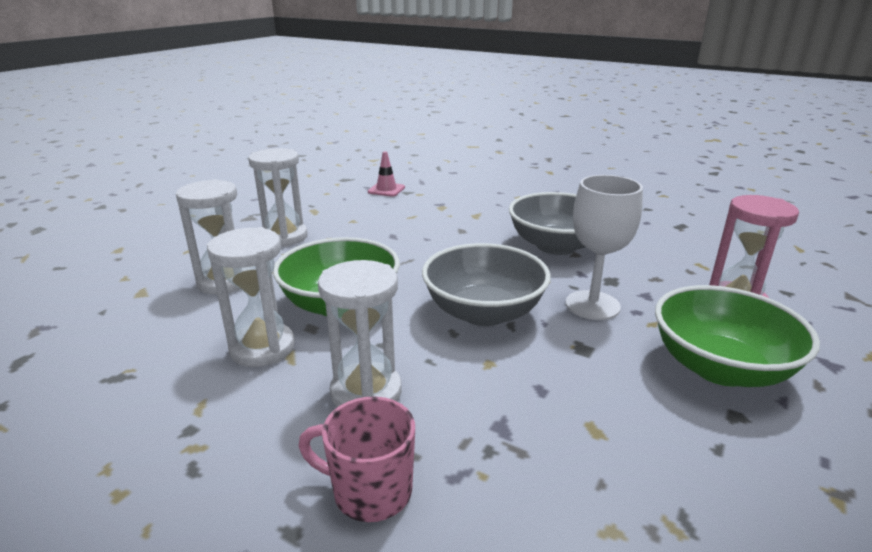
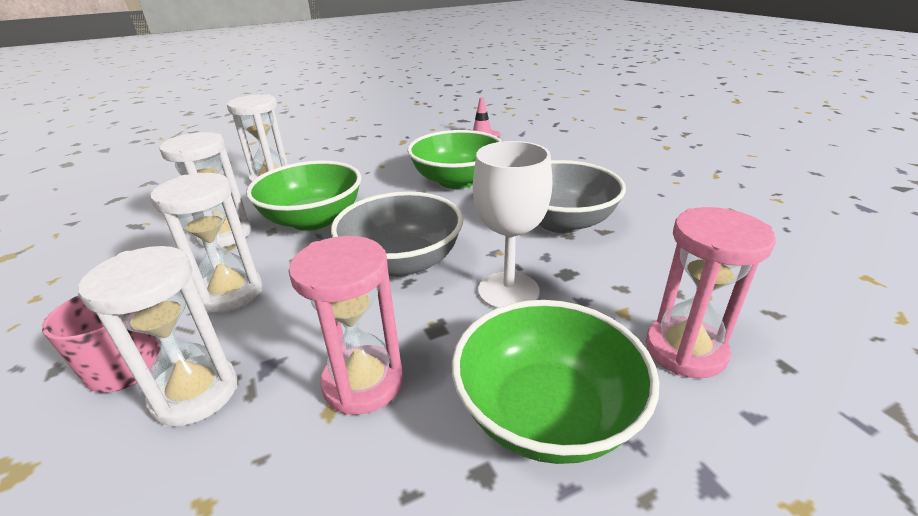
camera: 35 degrees right, 5 degrees up
(284, 237) = (354, 157): white hourglass -> white hourglass (195, 393)
(426, 234) = (457, 180): none -> green bowl
(591, 404) = (363, 383): none -> pink hourglass

